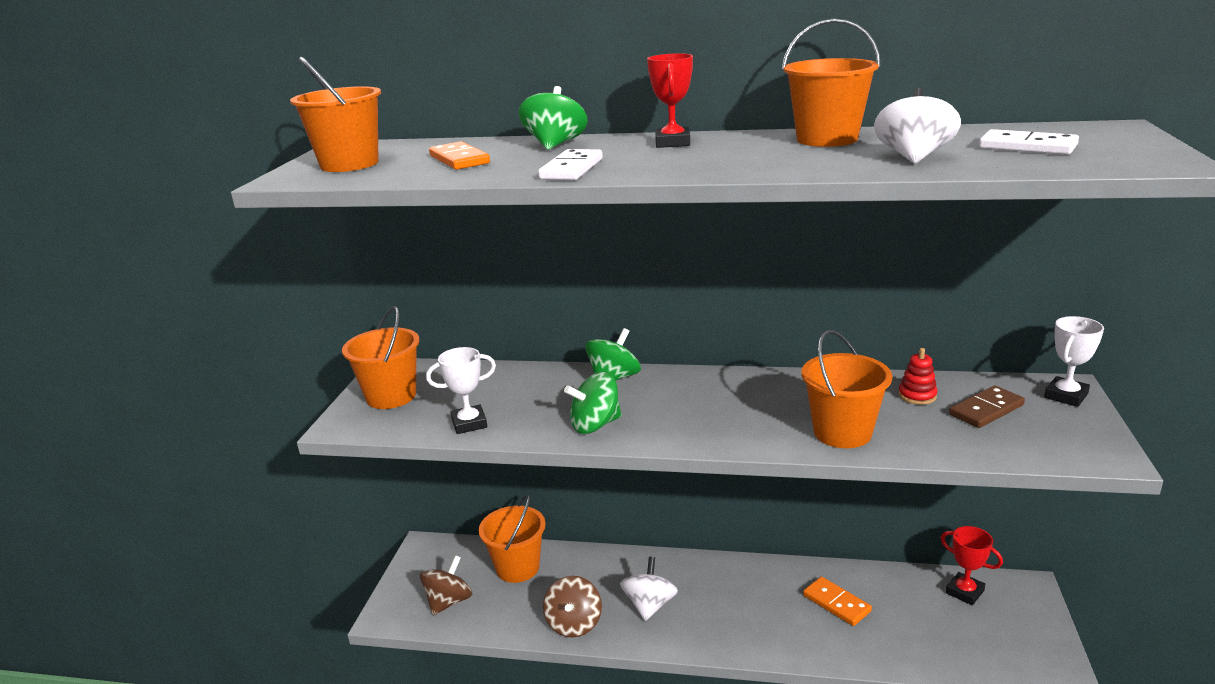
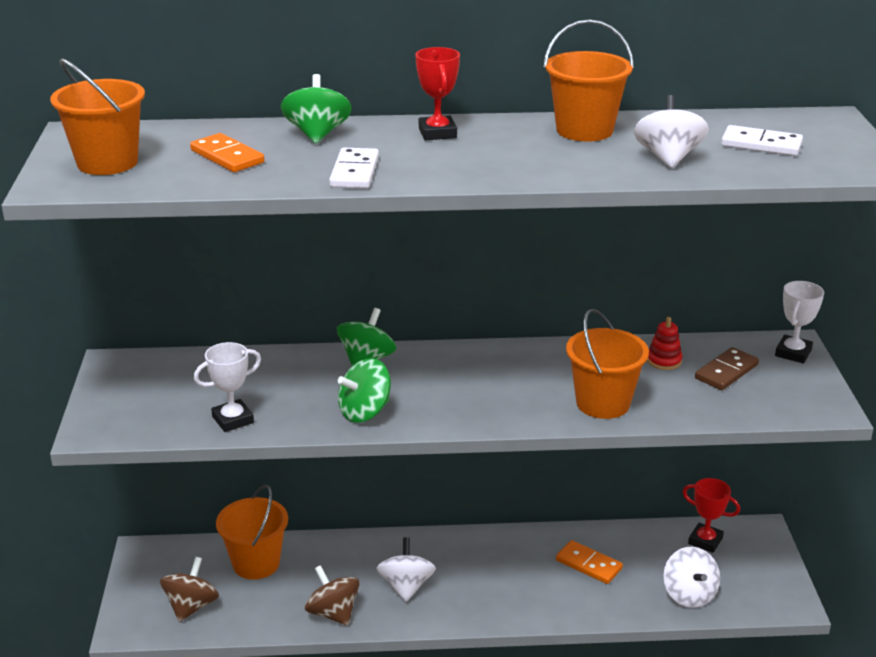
camera: 15 degrees left, 5 degrees up
(391, 396) = (132, 395): orange bucket -> none
(574, 623) = (333, 613): brown spinning top -> brown spinning top turned 150 degrees clockwise
(941, 647) = (689, 594): none -> white spinning top

